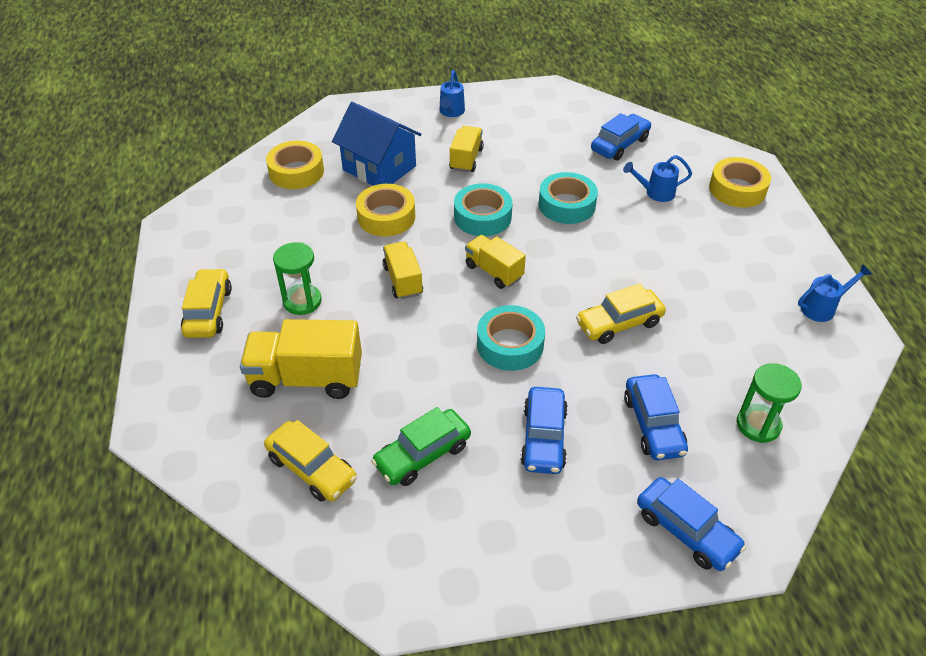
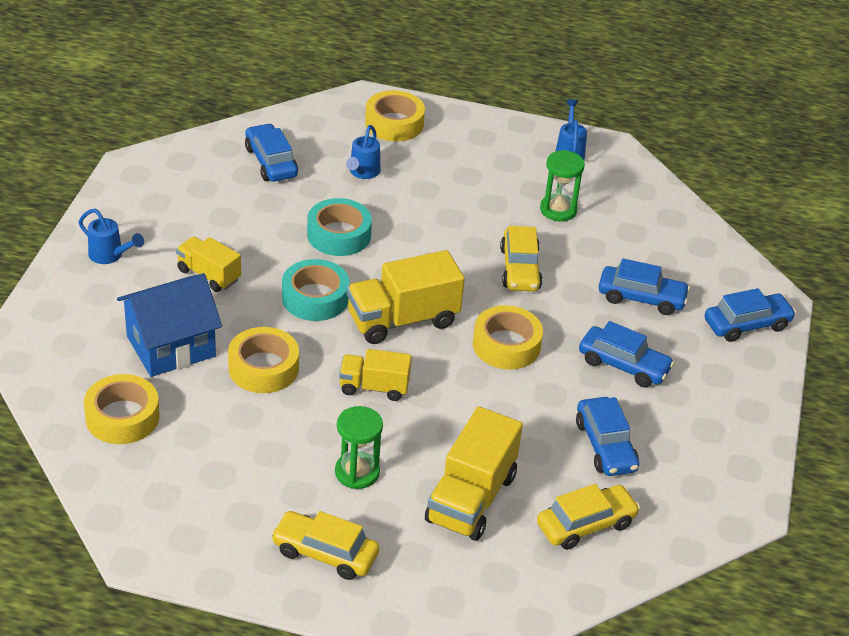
camera: 70 degrees left, 5 degrees down
(422, 455) = (605, 446): green car -> blue car
(494, 271) = (402, 320): yellow truck -> yellow truck, size x1.65
(510, 344) = (506, 345): turquoise tape -> yellow tape
(758, 425) = (669, 243): green hourglass -> green hourglass (558, 210)

